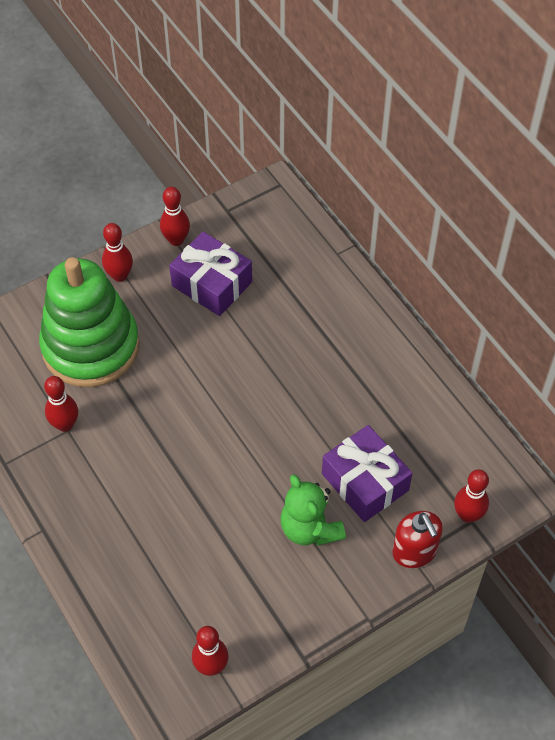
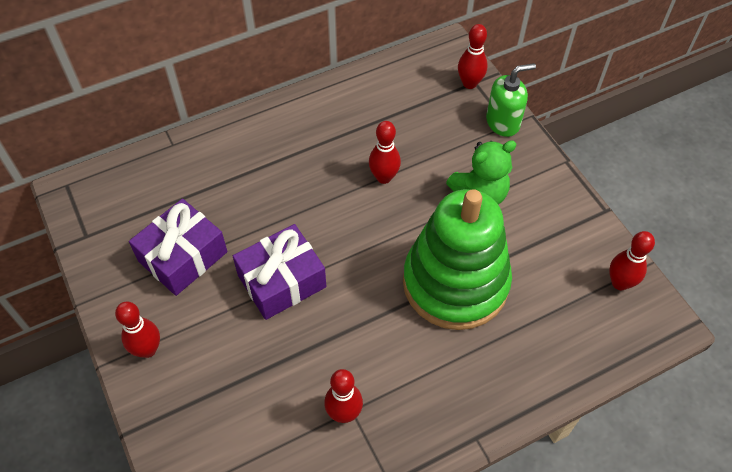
camera: 85 degrees left, 0 degrees up
(91, 347) = (242, 383): green stacking toy -> green stacking toy (455, 283)
(176, 240) = (112, 288): red bowling pin -> red bowling pin (384, 177)
(365, 482) = (434, 149): purple gift -> purple gift (282, 281)
(414, 551) = (503, 122): red soap dispenser -> green soap dispenser

